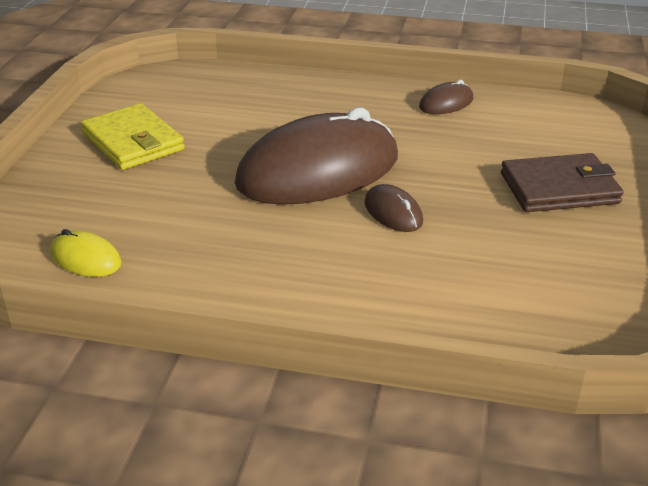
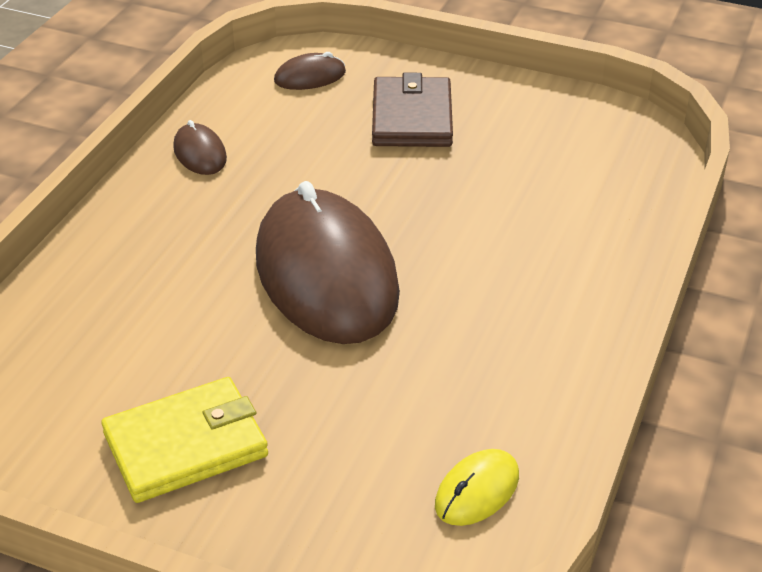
camera: 80 degrees left, 5 degrees up
(393, 212) = (430, 230): brown mouse -> brown mouse (310, 76)

